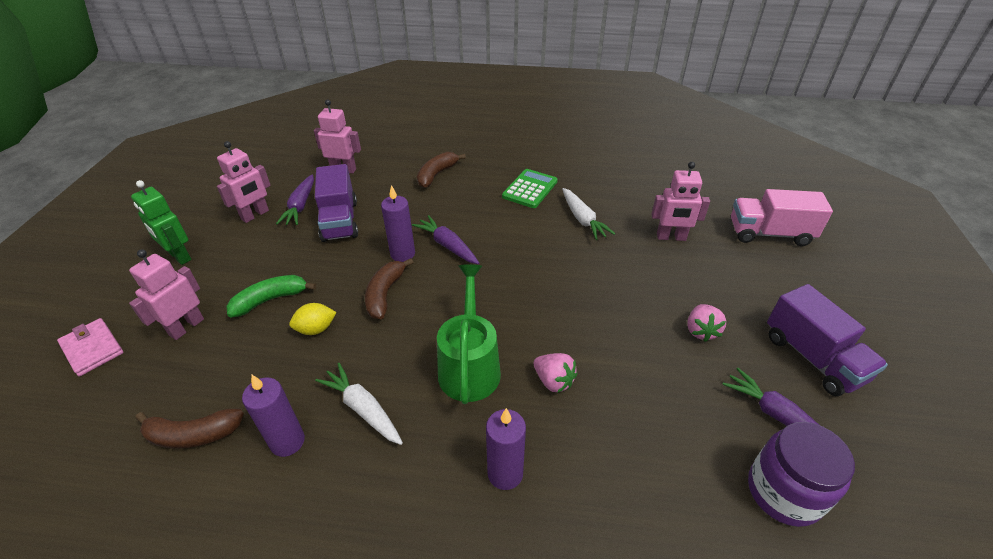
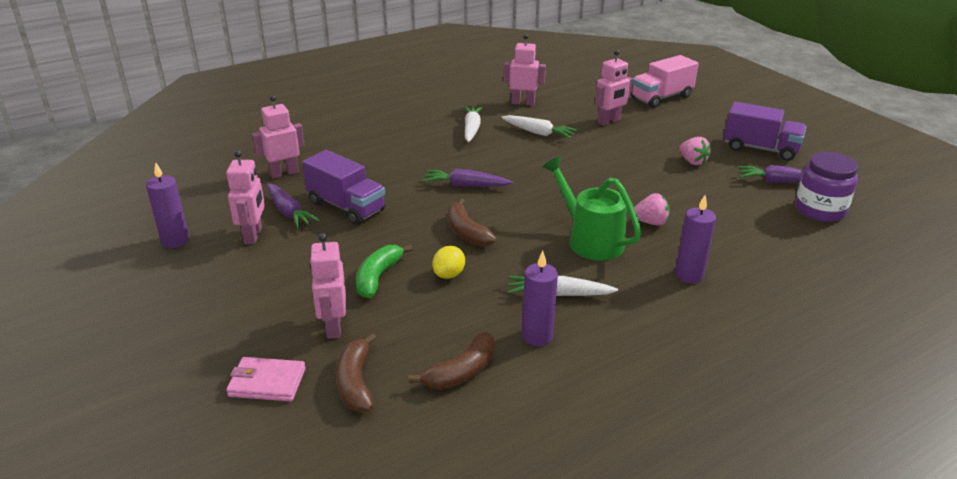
camera: 40 degrees left, 10 degrees down
(179, 256) = (229, 292): green robot -> none
(402, 254) = (439, 204): purple candle -> purple candle (175, 241)
(436, 175) = (379, 146): brown banana -> brown banana (355, 383)
(530, 189) = (472, 129): green calculator -> white carrot
(611, 180) = (523, 103): none -> pink robot

